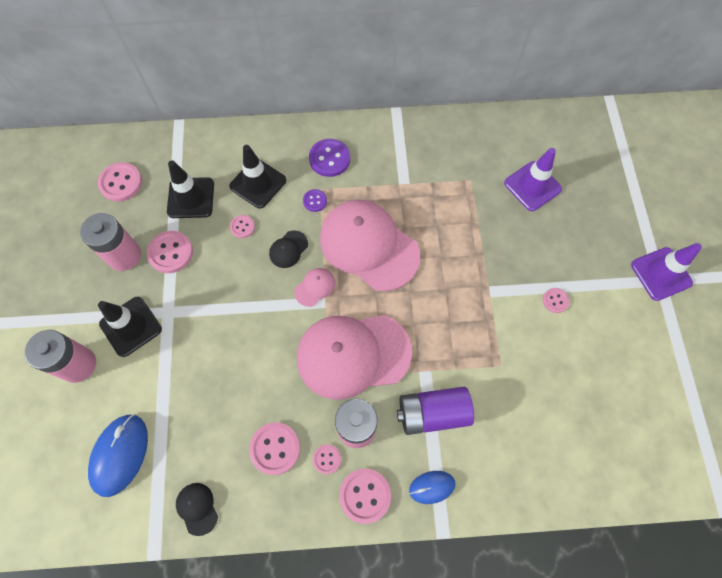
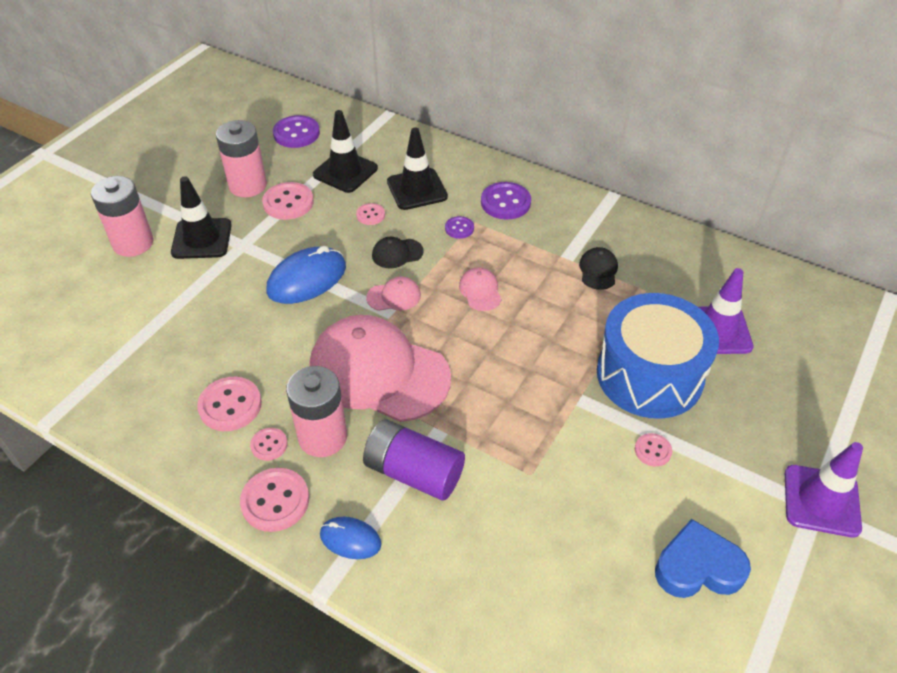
camera: 35 degrees right, 20 degrees down
(120, 454) = (98, 328): blue mouse -> blue mouse (307, 279)
(121, 183) = (296, 133): pink button -> purple button
(197, 508) = (116, 410): black cap -> black cap (598, 270)
(369, 246) = (480, 291): pink cap -> pink cap, size x0.40
(517, 246) = (649, 375): none -> blue drum
(629, 363) = (698, 567): none -> blue heart

